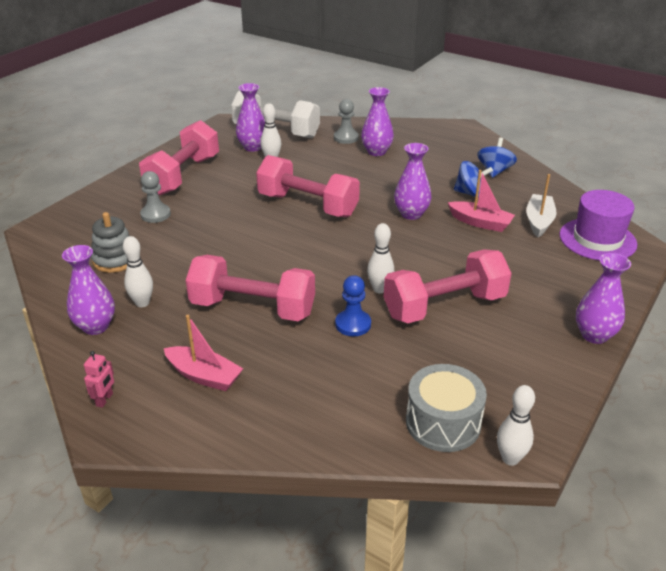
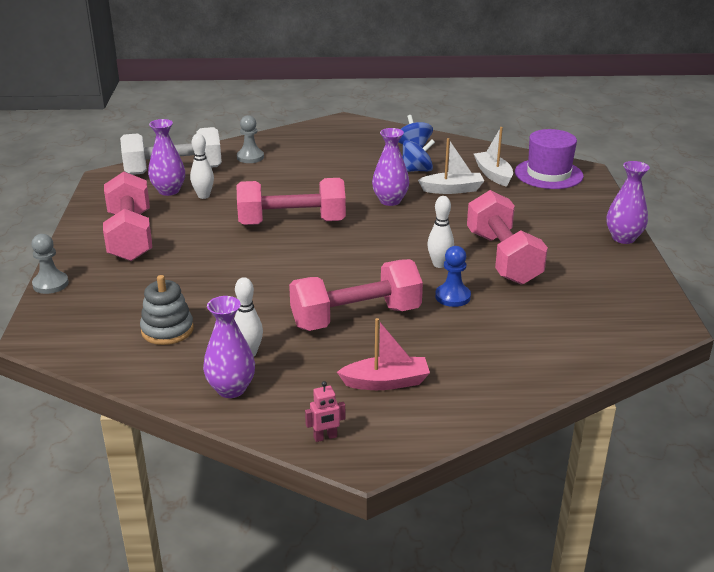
camera: 35 degrees left, 5 degrees down
(105, 399) = (325, 437): pink robot -> pink robot turned 90 degrees clockwise
(155, 214) = (152, 279): grey pawn -> grey pawn (50, 284)
(376, 152) = (294, 161): purple vase -> none
(443, 422) = (600, 333): grey drum -> none
(444, 306) = (502, 258): pink dumbbell -> pink dumbbell turned 45 degrees counterclockwise
(480, 223) = (452, 190): pink boat -> white boat
(510, 459) = (668, 335): white bowling pin -> none

